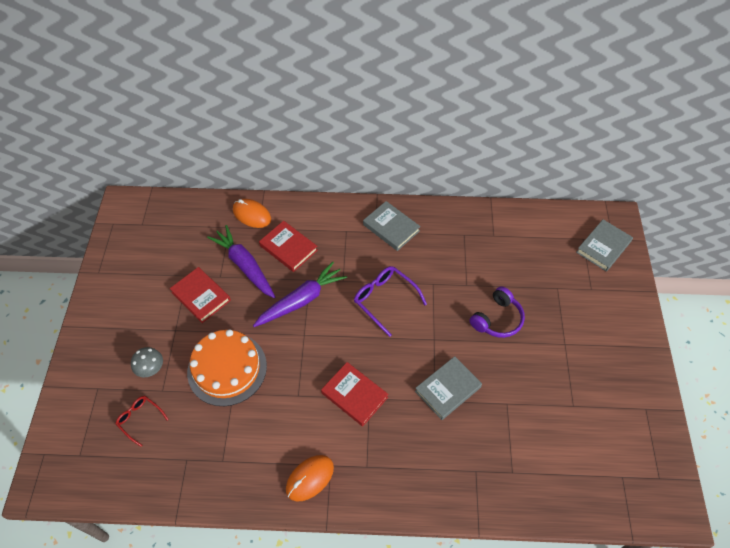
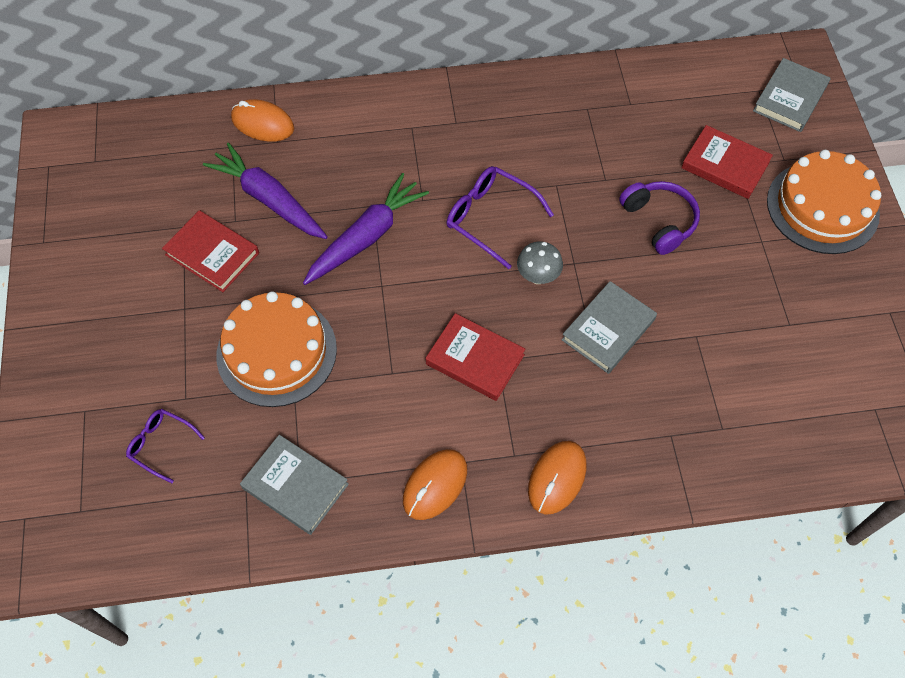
camera: 10 degrees left, 5 degrees up
(140, 419) = (161, 445): red glasses -> purple glasses
(151, 369) = (161, 371): grey mushroom -> grey mushroom (538, 276)
(288, 248) = (330, 164): red book -> red book (725, 165)
(391, 228) = (478, 113): grey book -> grey book (295, 486)
(392, 488) = (557, 478): none -> orange mouse
(497, 319) = (659, 221): purple headphones -> purple headphones turned 60 degrees counterclockwise
(612, 326) = (822, 207): none -> orange cake

